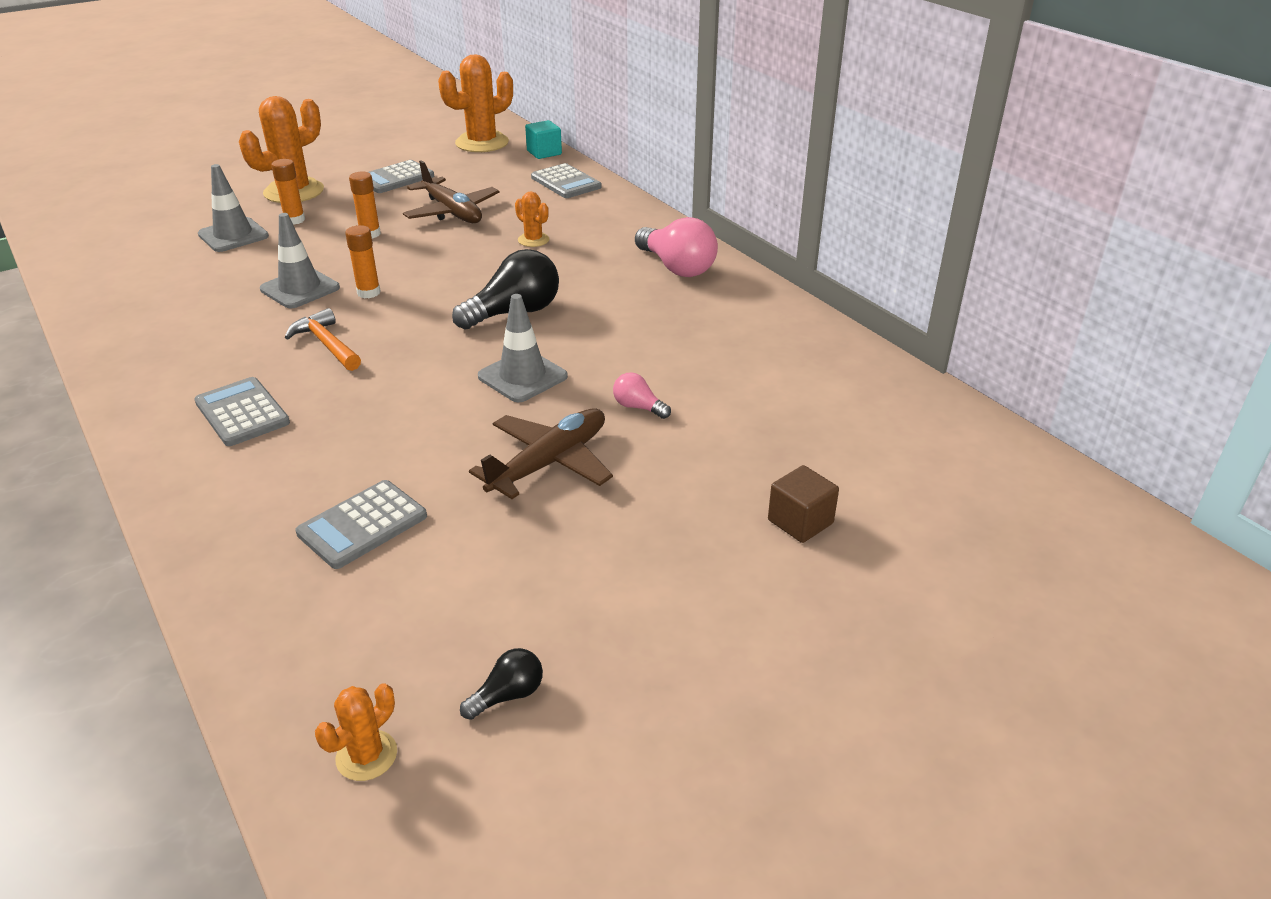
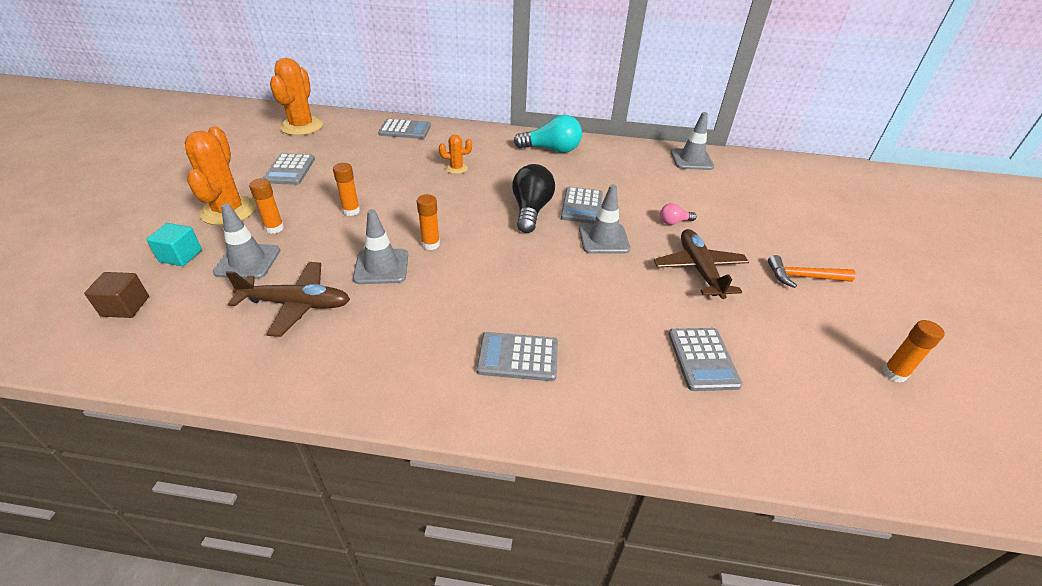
camera: 50 degrees left, 5 degrees up
(327, 344) = (474, 287): orange hammer -> orange hammer (803, 277)
(366, 755) = (923, 447): orange cactus -> none
(452, 212) = (375, 174): brown plane -> brown plane (296, 304)
(508, 695) = (894, 373): black light bulb -> orange glue stick
(544, 152) = (355, 118): turquoise cube -> turquoise cube (180, 256)
(574, 336) = (582, 206): none -> grey calculator
(677, 267) = (552, 150): pink light bulb -> turquoise light bulb
(800, 522) = (809, 230): brown cube -> brown cube (125, 306)
(839, 362) = (691, 160): none -> grey traffic cone

